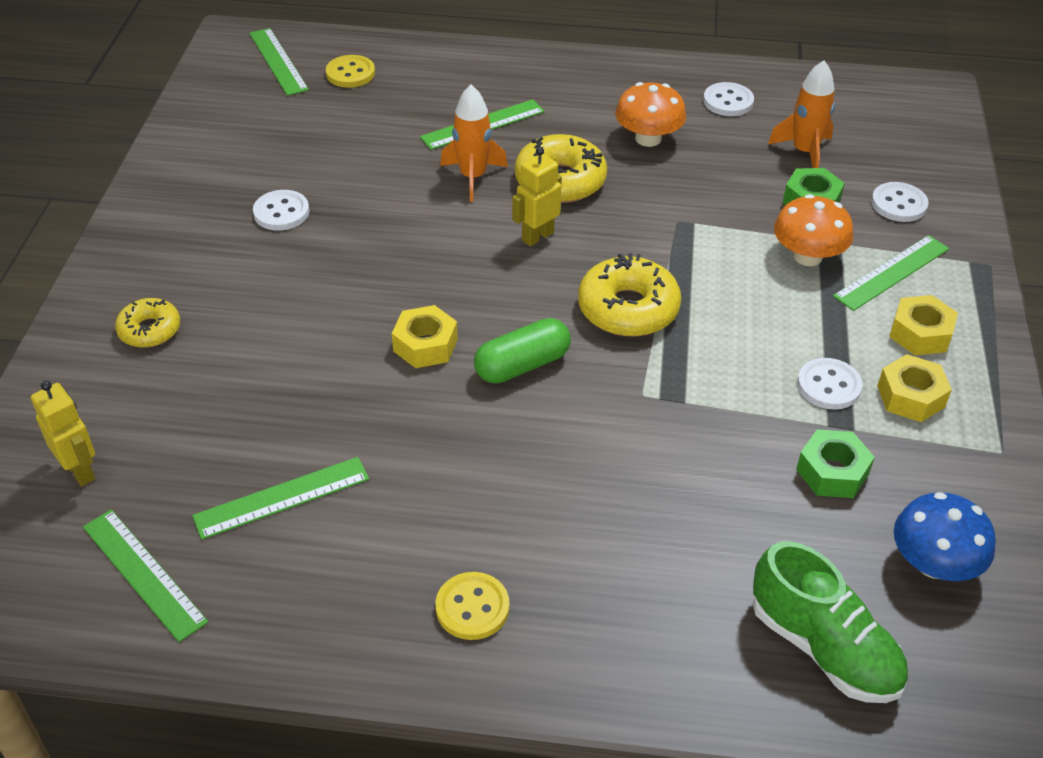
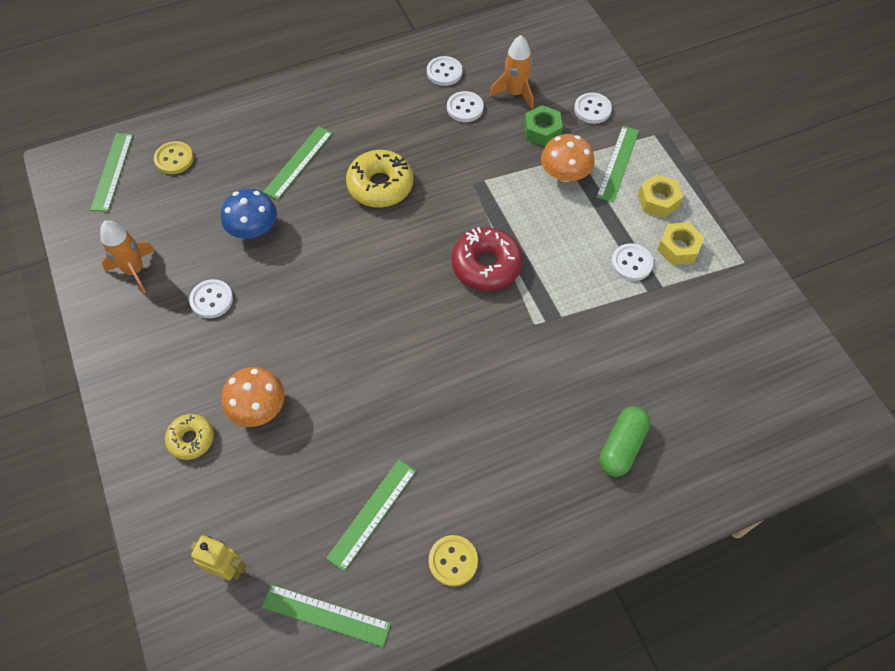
camera: 30 degrees left, 15 degrees up
(278, 61) = (112, 171): green ruler -> green ruler turned 60 degrees clockwise
(425, 345) = (382, 356): yellow nut -> none
(472, 607) = (535, 522): yellow button -> yellow button (453, 561)
(473, 177) = (322, 209): orange rocket -> orange rocket (135, 270)
(522, 365) = (451, 339): green capsule -> green capsule (622, 446)
(537, 236) = (395, 237): yellow robot -> none
(628, 308) = (486, 265): yellow donut -> red donut
(648, 138) = (413, 125): orange mushroom -> orange mushroom (258, 408)
(726, 144) = (465, 108): none -> white button
(824, 648) = (730, 438): green shoe -> none
(832, 472) = (668, 322): green nut -> none
(933, 563) = (751, 353): blue mushroom -> blue mushroom (253, 229)

